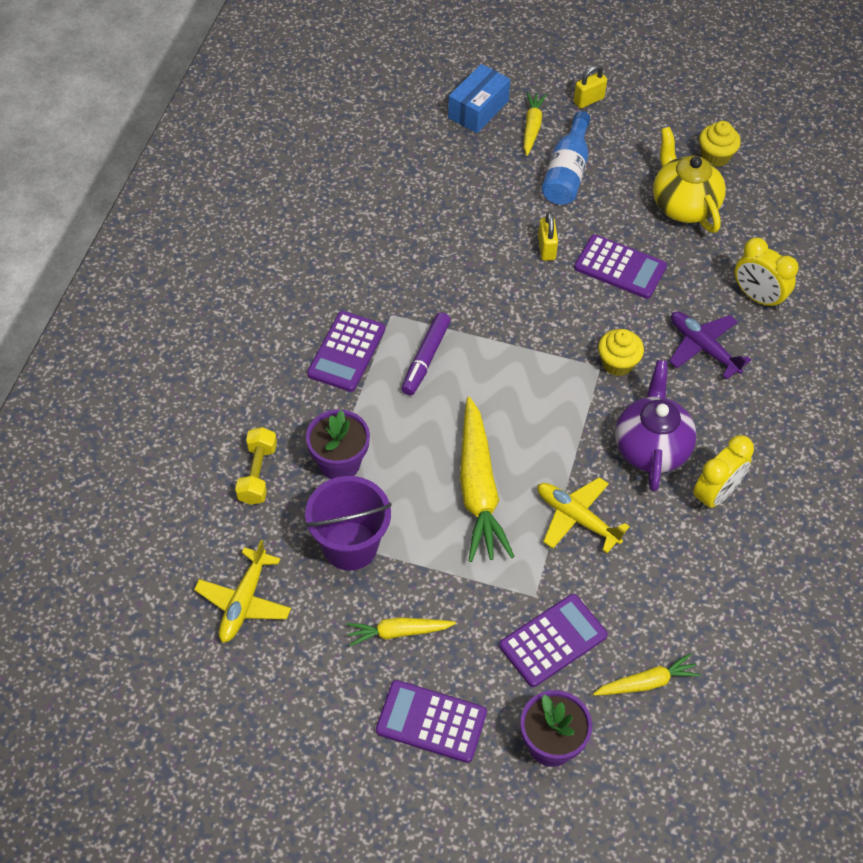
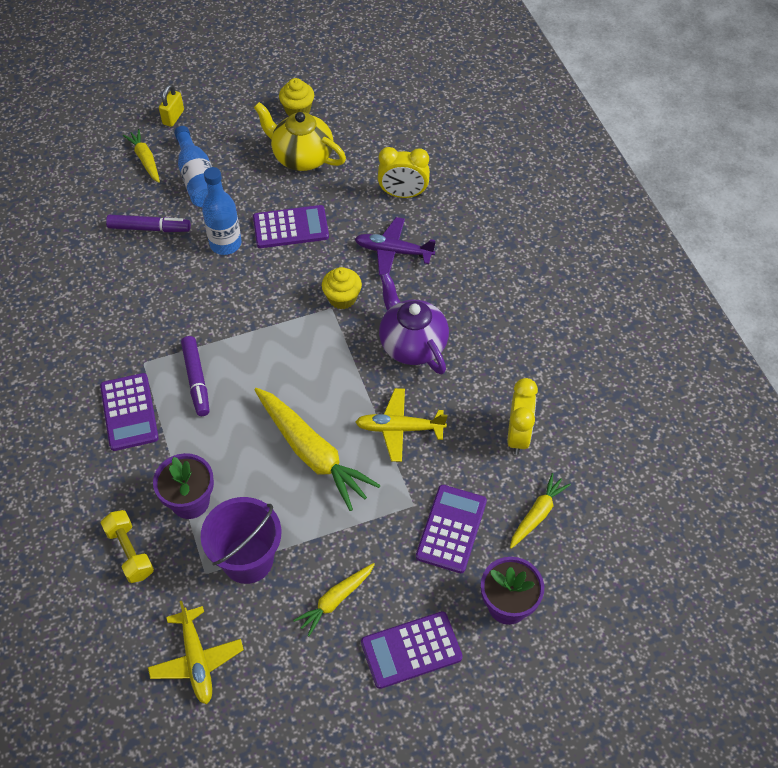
camera: 35 degrees left, 0 degrees up
(478, 109) = (92, 168): blue box -> none
(487, 194) = (149, 228): none -> purple marker
(546, 248) = (225, 244): yellow padlock -> blue bottle
(715, 494) = (481, 350): yellow clock -> yellow clock (518, 435)

